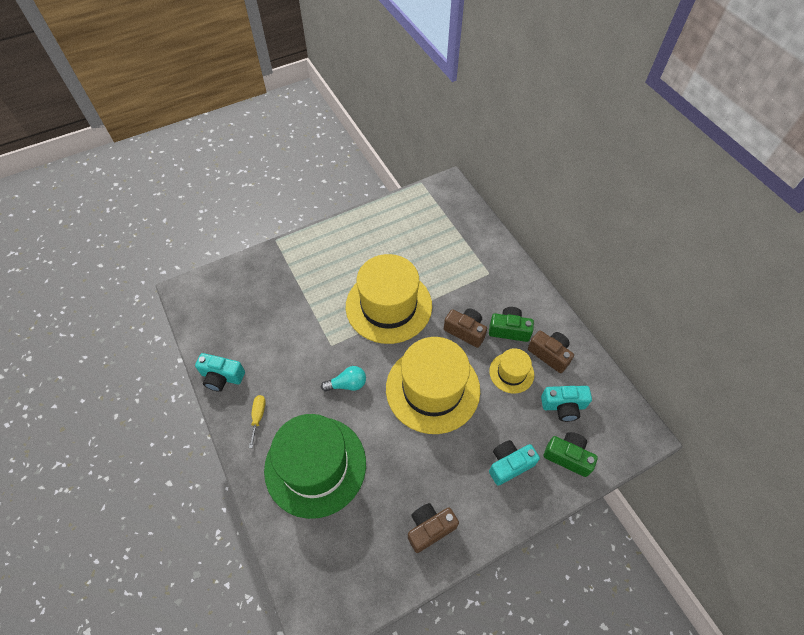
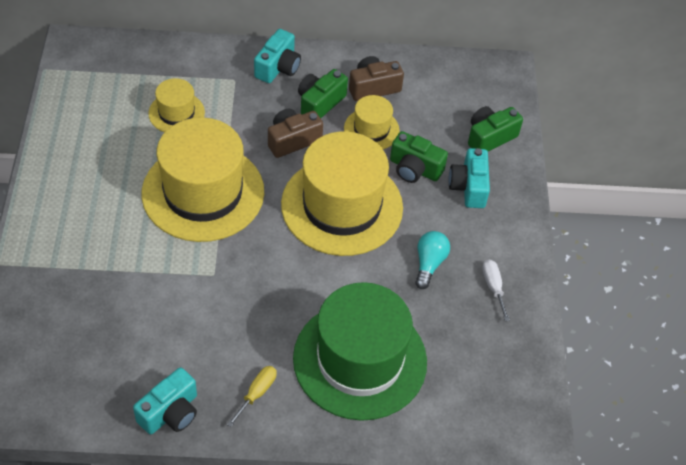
camera: 65 degrees left, 5 degrees down
(258, 416) = (257, 393): yellow screwdriver -> yellow screwdriver turned 90 degrees clockwise
(347, 384) = (278, 282): turquoise light bulb -> turquoise light bulb (429, 264)
(430, 528) = (493, 287): brown camera -> white screwdriver
(438, 259) = (176, 113): none -> yellow hat
(498, 418) = (414, 169): none -> green camera
(563, 406) = (437, 110): turquoise camera -> turquoise camera (278, 67)

